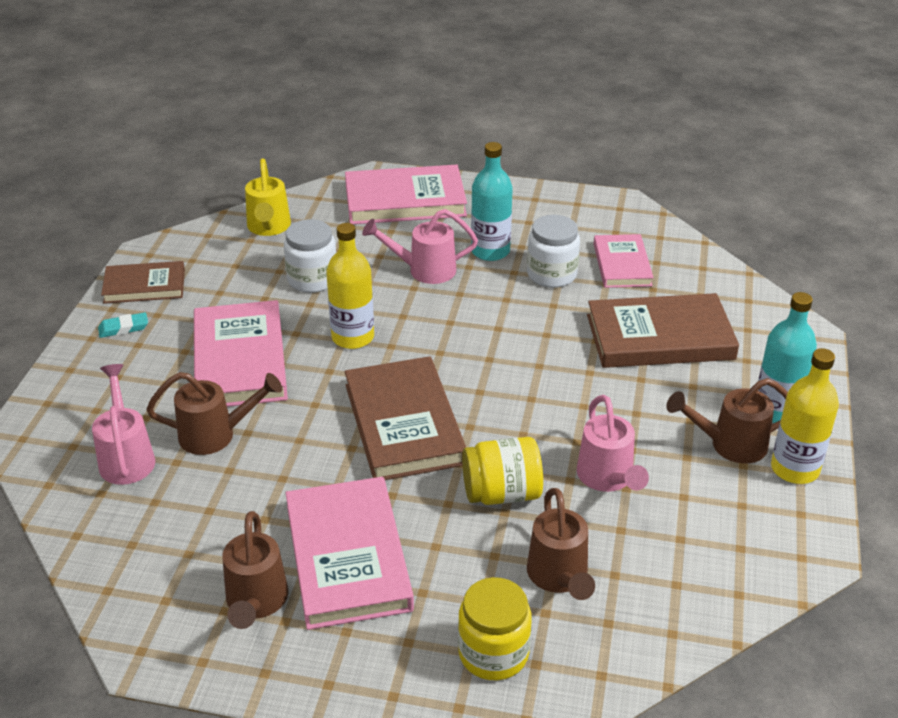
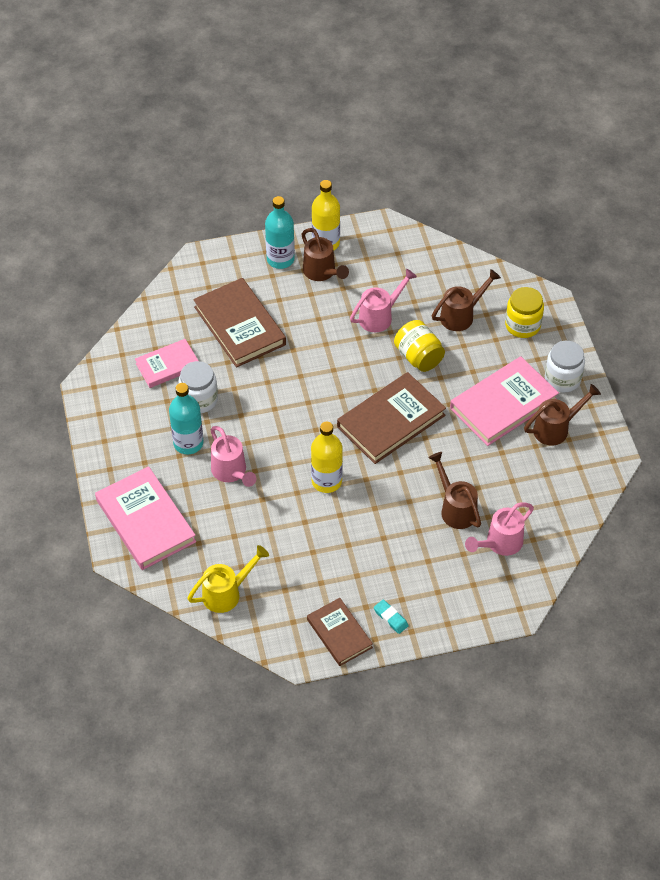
camera: 115 degrees left, 15 degrees up
(239, 360) = (384, 532): pink book -> none
(312, 279) = (276, 533): white jar -> white jar (562, 379)

